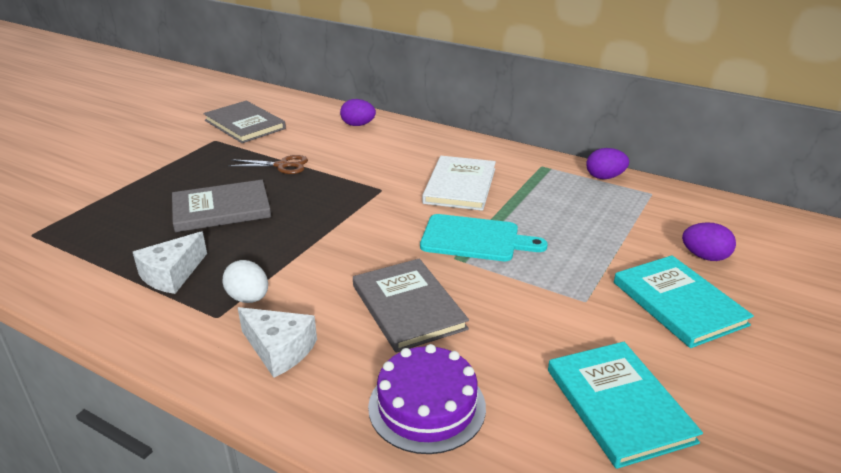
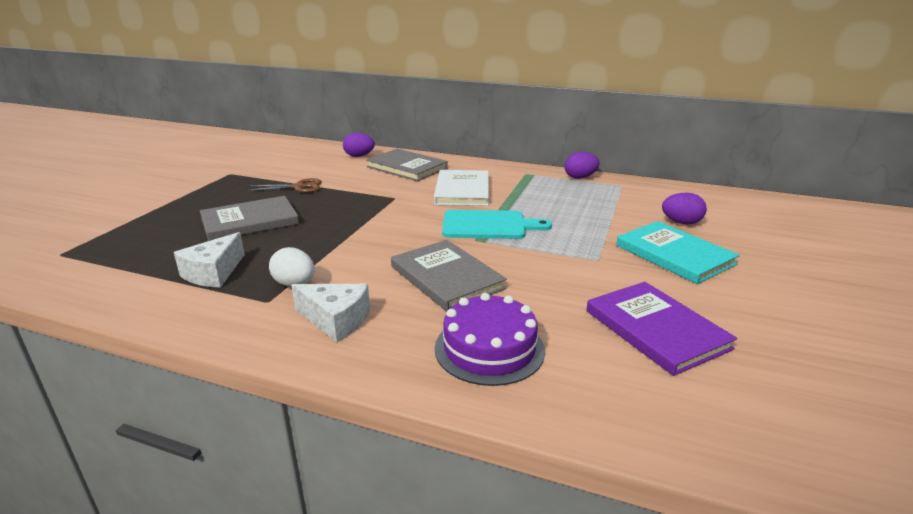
camera: 10 degrees left, 5 degrees down
(245, 124) = (255, 161): grey book -> grey book (407, 167)
(618, 405) = (656, 329): turquoise book -> purple book

